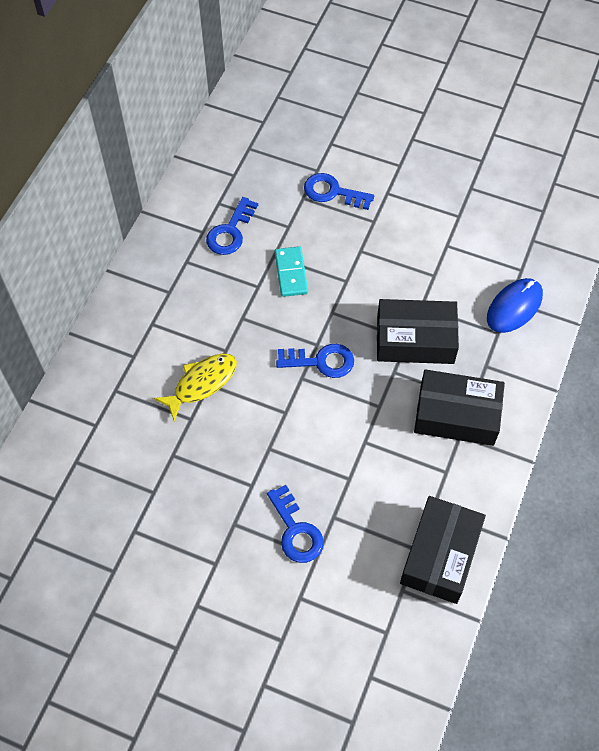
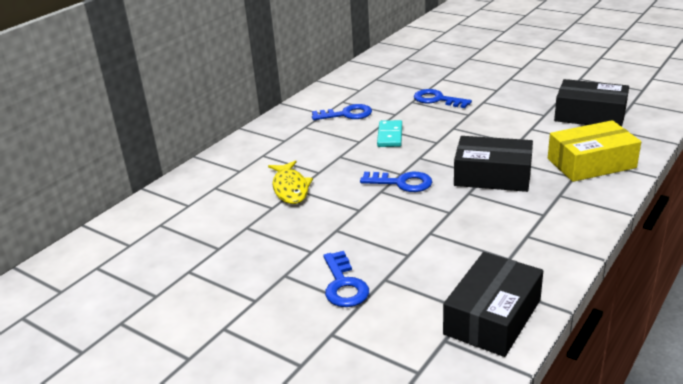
camera: 15 degrees right, 30 degrees down
(201, 383) = (290, 188): yellow fish -> yellow fish turned 105 degrees clockwise
(230, 232) = (346, 114): blue key -> blue key turned 135 degrees counterclockwise
(456, 415) = (525, 222): black box -> black box (590, 115)
(514, 307) = (591, 163): blue mouse -> yellow box

